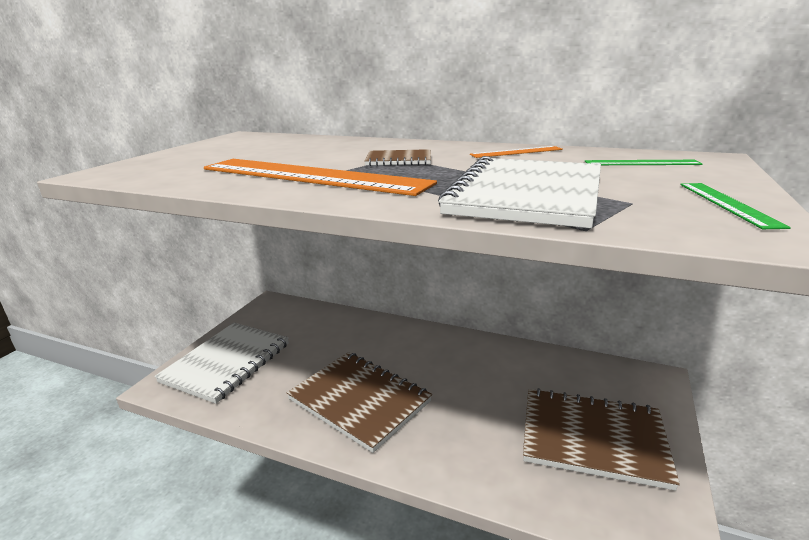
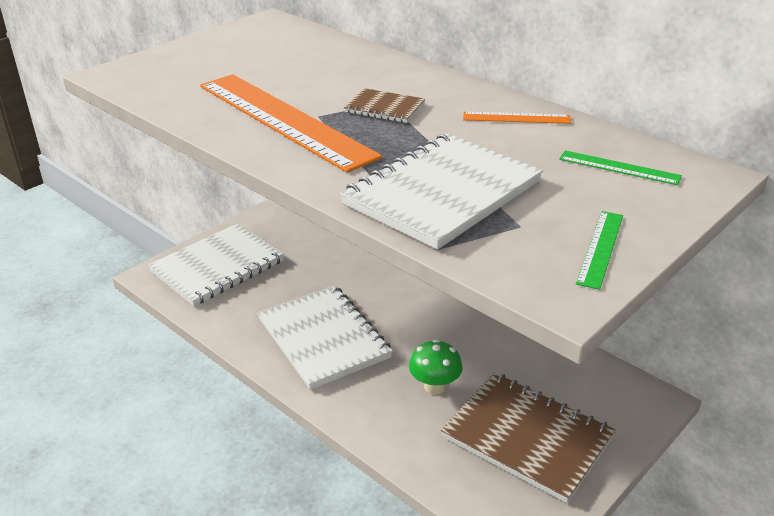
camera: 20 degrees right, 10 degrees up
(359, 400) = (323, 338): brown notebook -> white notebook
(484, 416) = (434, 386): none -> green mushroom

